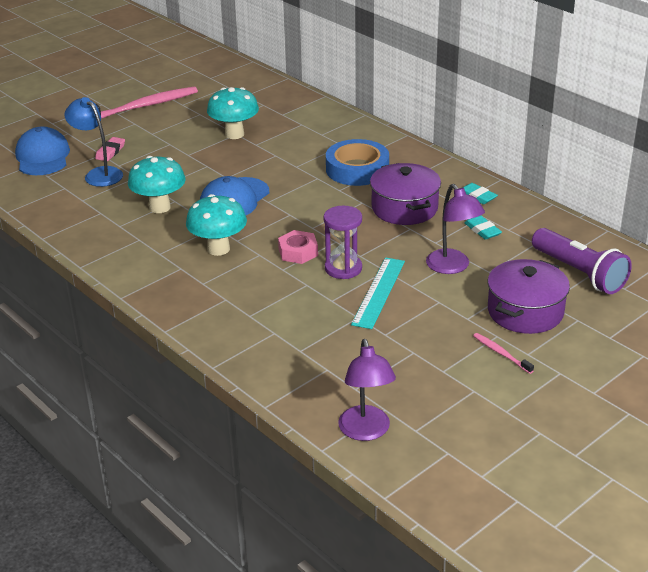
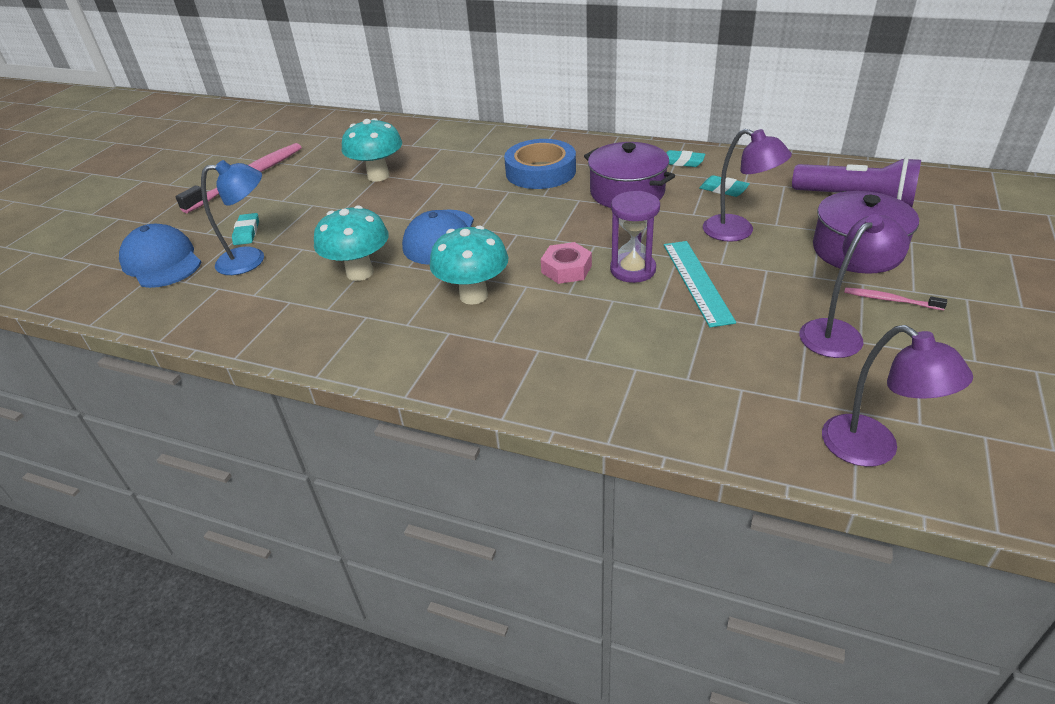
camera: 25 degrees left, 5 degrees up
(98, 174) = (251, 260): blue lamp -> blue lamp turned 150 degrees clockwise
(110, 152) = (247, 232): pink eraser -> turquoise eraser
(435, 360) = (839, 333): none -> purple lamp

